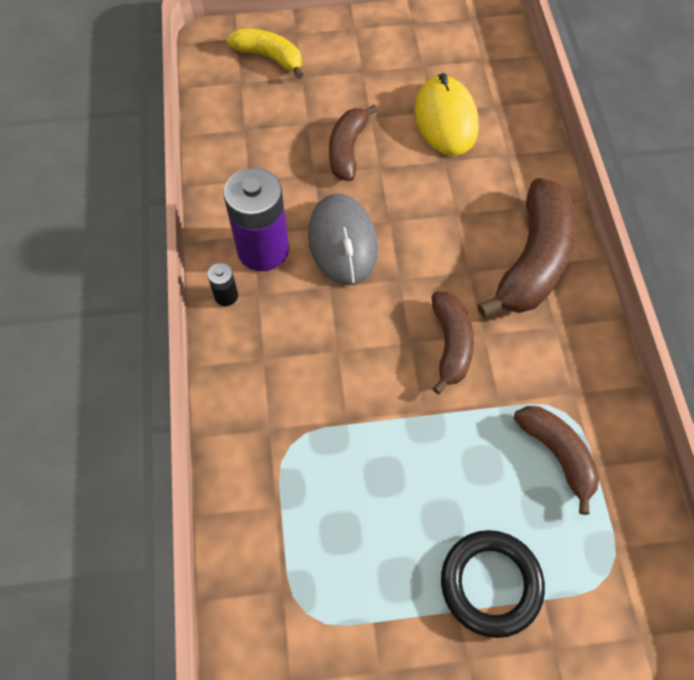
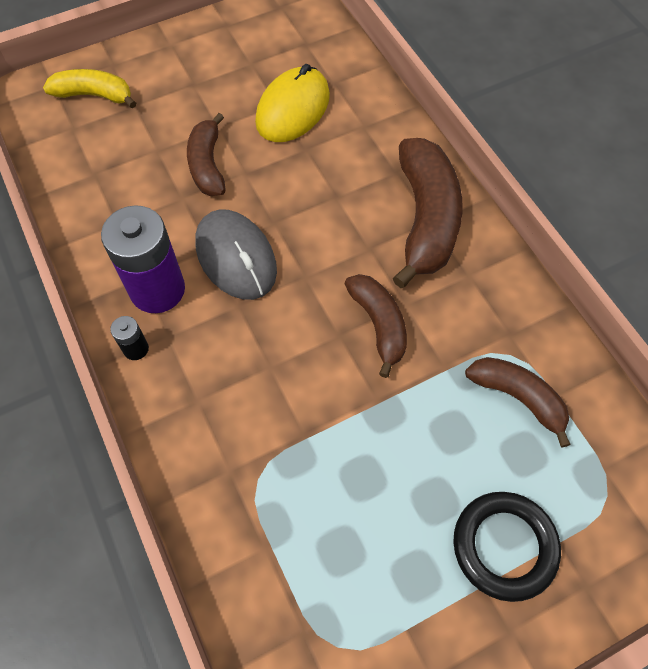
camera: 20 degrees left, 0 degrees up
(445, 119) = (293, 109): yellow mouse -> yellow mouse turned 60 degrees clockwise

